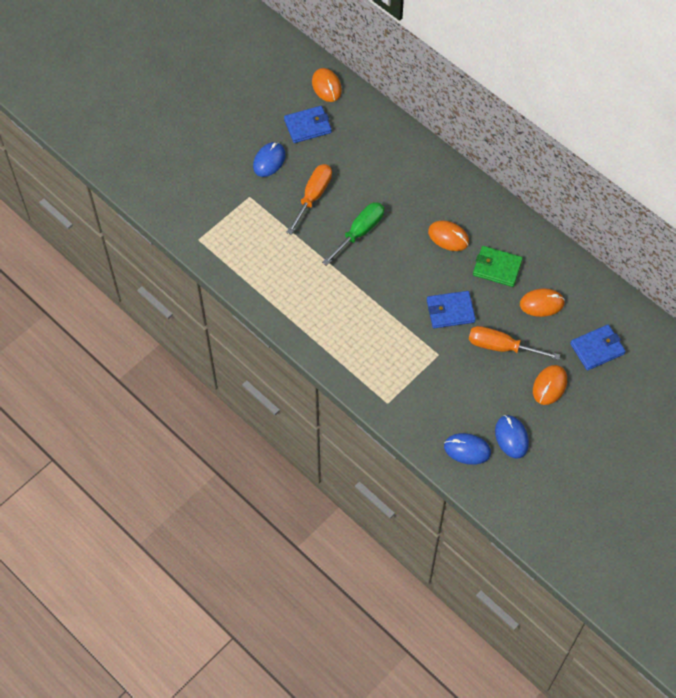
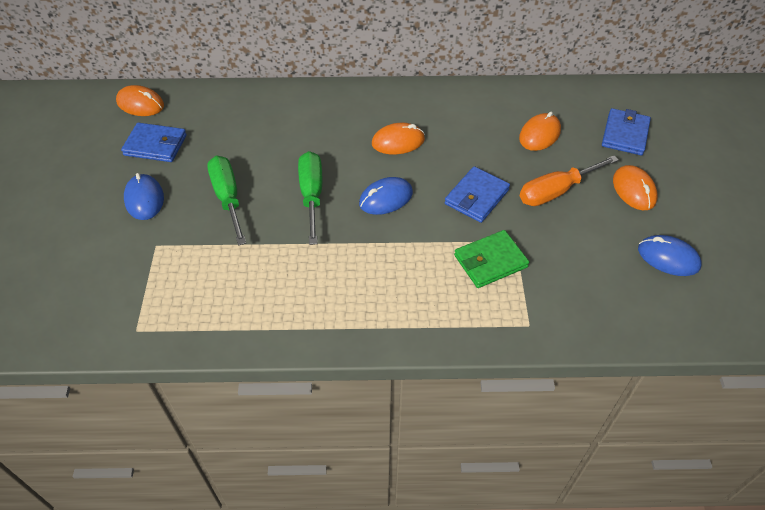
camera: 45 degrees left, 10 degrees down
(307, 126) = (155, 145): blue wallet -> blue wallet turned 75 degrees clockwise
(313, 196) = (228, 198): orange screwdriver -> green screwdriver
(467, 449) = (651, 303): blue mouse -> blue mouse (386, 198)
(497, 268) = (469, 135): green wallet -> green wallet (490, 261)

